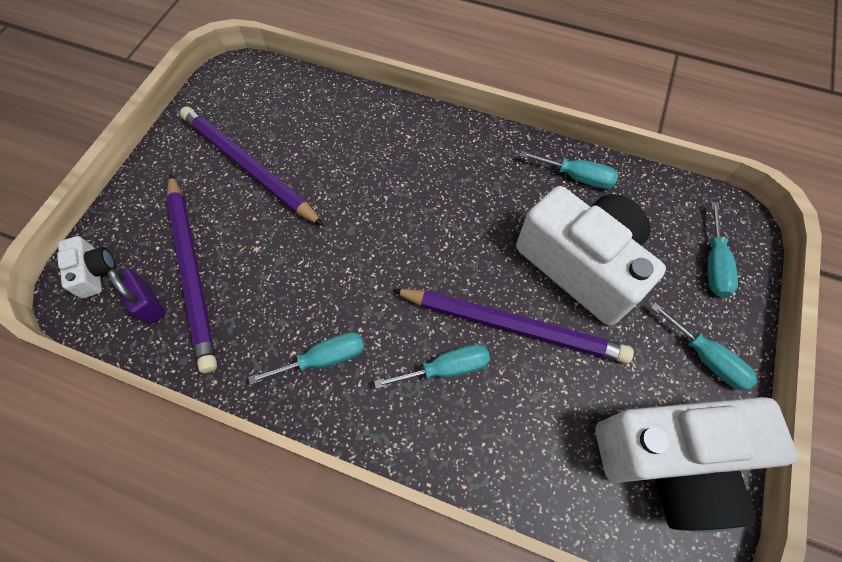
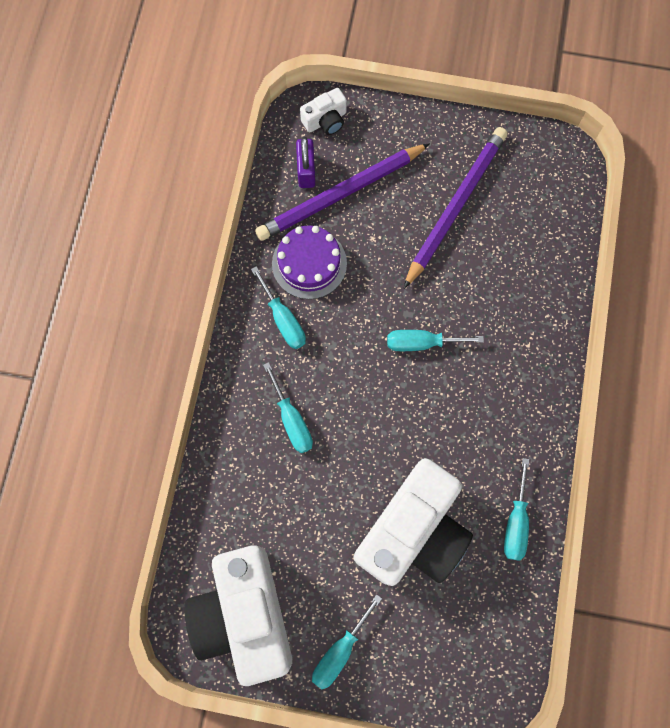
camera: 80 degrees right, 10 degrees up
(148, 303) = (306, 171): purple padlock -> purple padlock turned 45 degrees counterclockwise
(263, 318) = (309, 263): none -> purple cake
(512, 326) = (339, 471): purple pencil -> none
(714, 264) = (440, 665): turquoise screwdriver -> turquoise screwdriver (421, 343)

